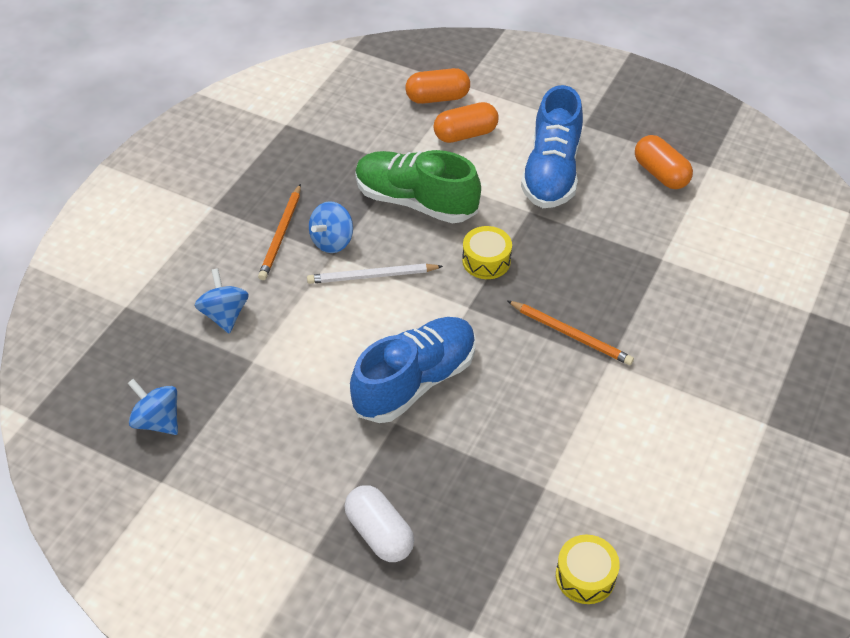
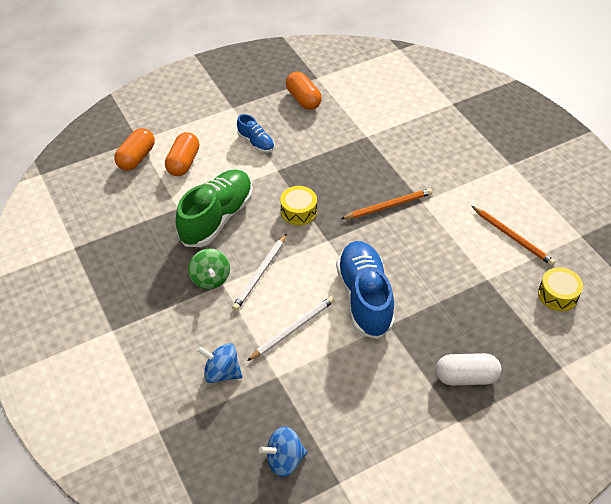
camera: 55 degrees left, 0 degrees up
(281, 234) = (177, 303): orange pencil -> orange pencil (512, 237)
(322, 342) = (292, 329): none -> white pencil
(332, 241) = (210, 279): blue spinning top -> green spinning top
(415, 201) = (217, 218): green shoe -> green shoe turned 150 degrees clockwise
(551, 172) = (256, 143): blue shoe -> blue shoe, size x0.50
(660, 174) = (303, 99): orange capsule -> orange capsule turned 60 degrees clockwise

